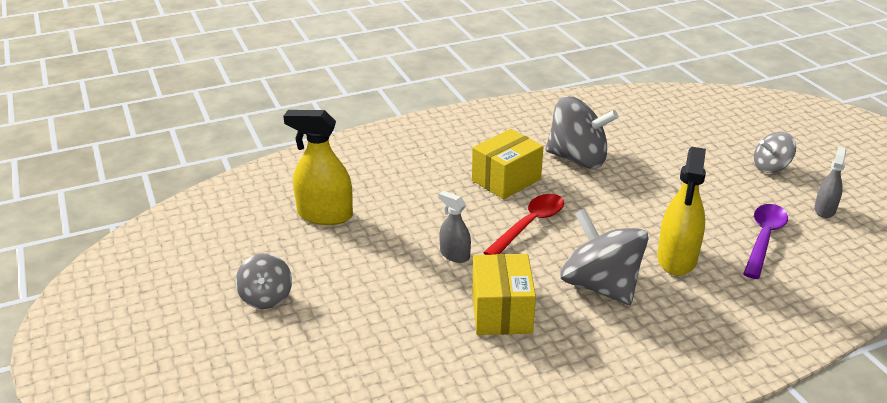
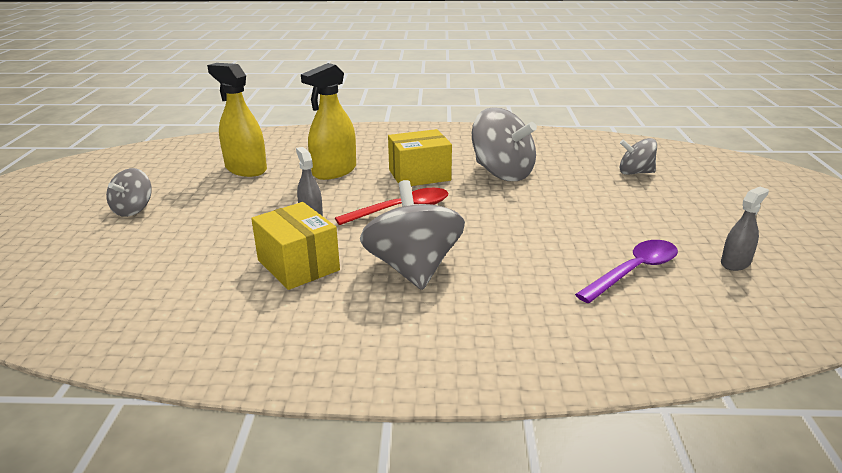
camera: 25 degrees right, 5 degrees down
(502, 312) = (298, 265): yellow box -> yellow box turned 60 degrees counterclockwise
(677, 259) = (516, 266): yellow spray bottle -> yellow spray bottle (334, 171)
(771, 167) = (702, 215): grey spinning top -> grey spinning top (635, 172)

